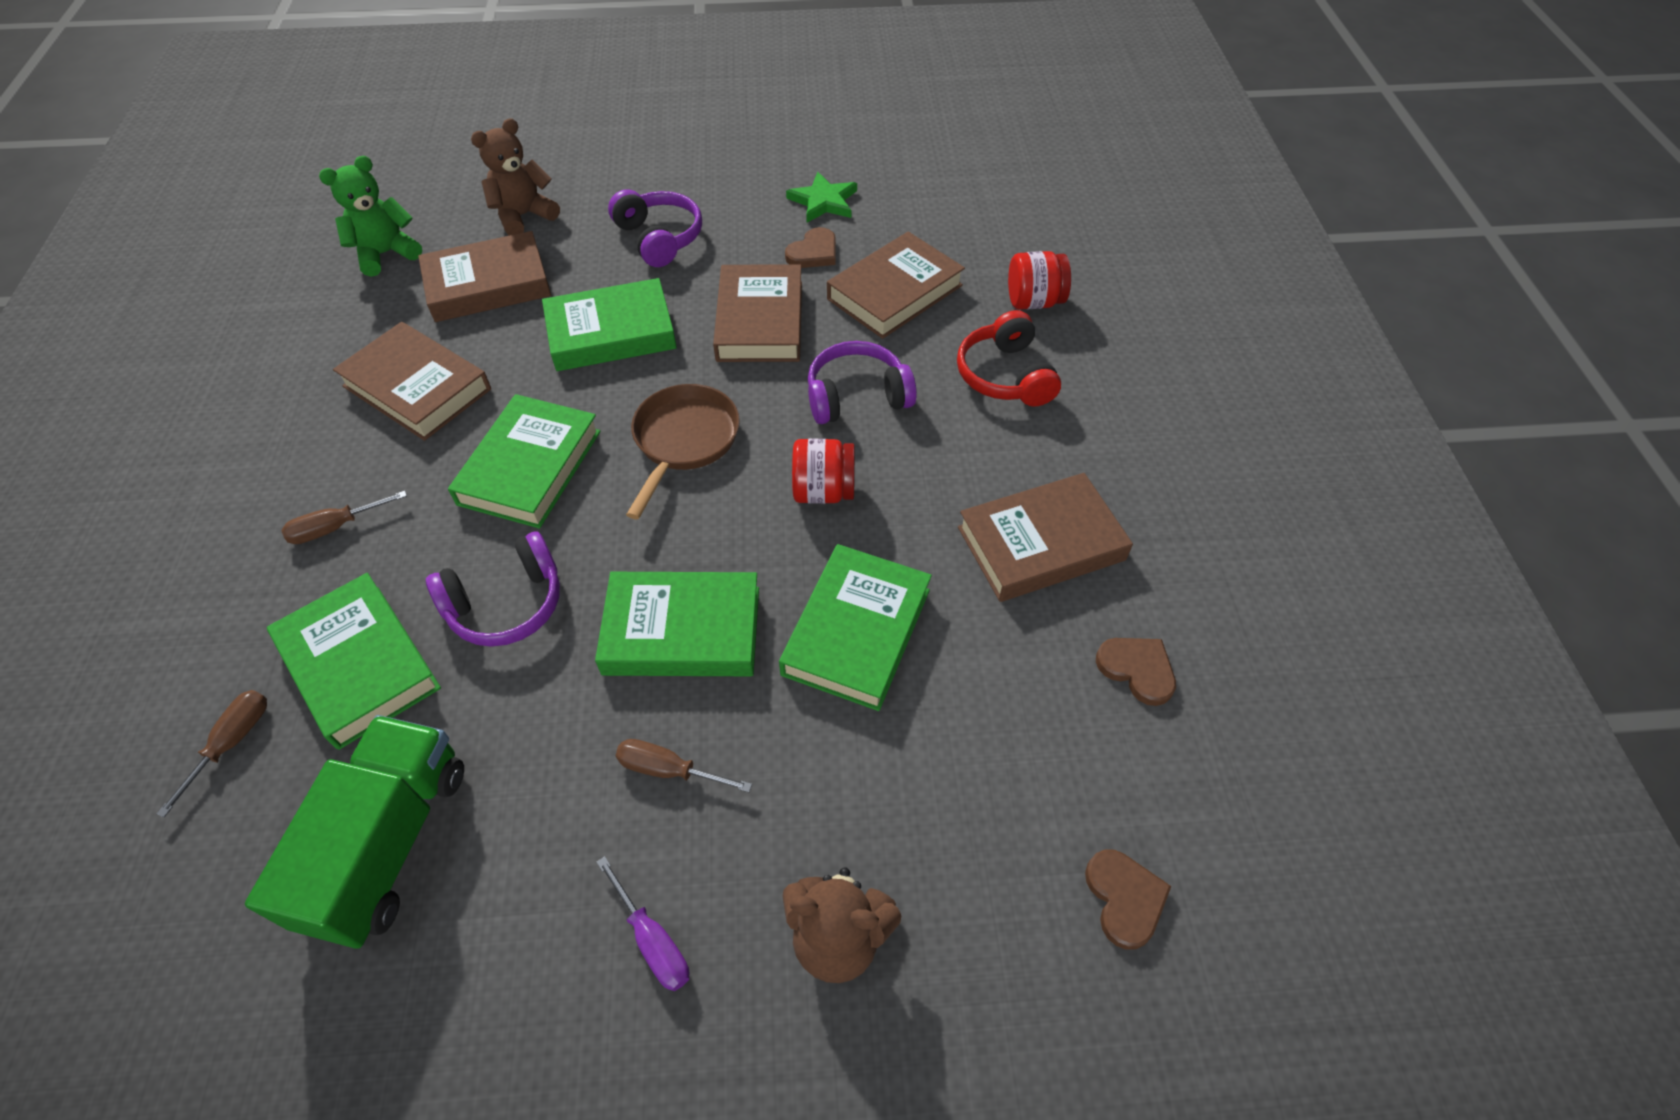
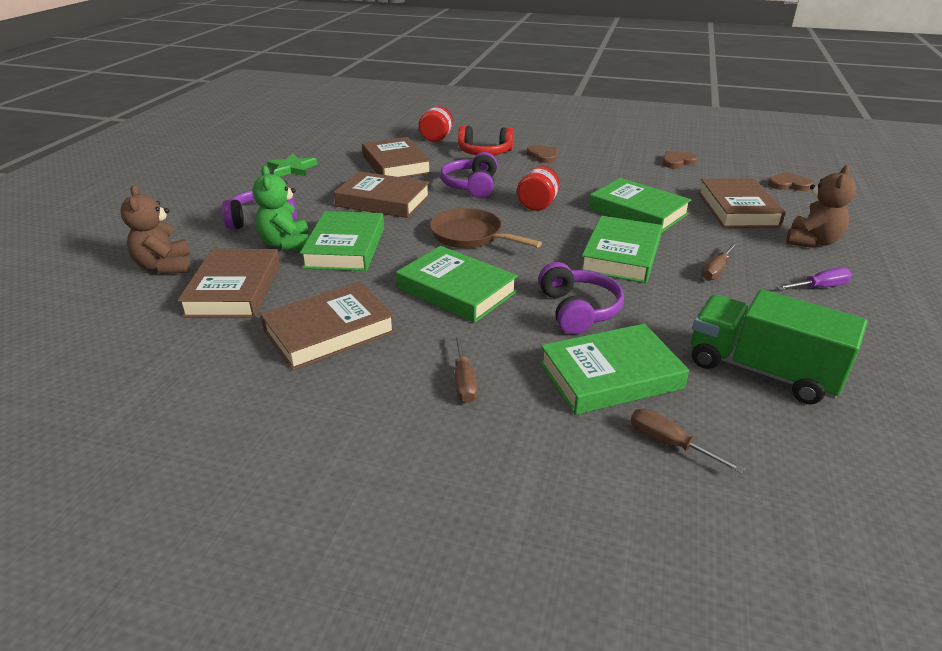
camera: 70 degrees left, 20 degrees down
(386, 254) = (127, 337): green teddy bear -> green teddy bear (286, 244)
(813, 252) = (337, 178): brown heart -> brown heart (543, 156)
(1041, 544) = (600, 165): brown book -> brown book (738, 209)

